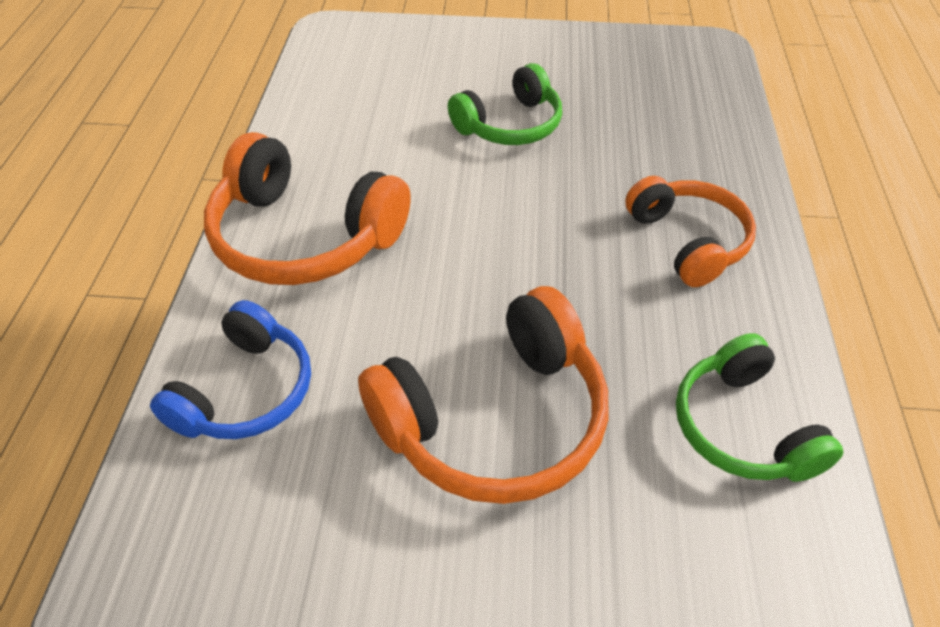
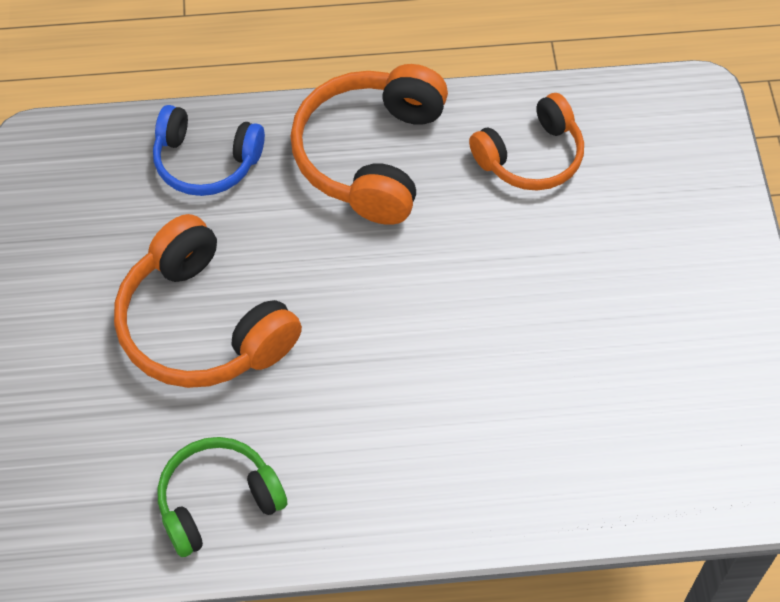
camera: 80 degrees right, 10 degrees up
(510, 125) = (570, 290): green headphones -> none
(688, 241) = (428, 462): orange headphones -> orange headphones (531, 157)

